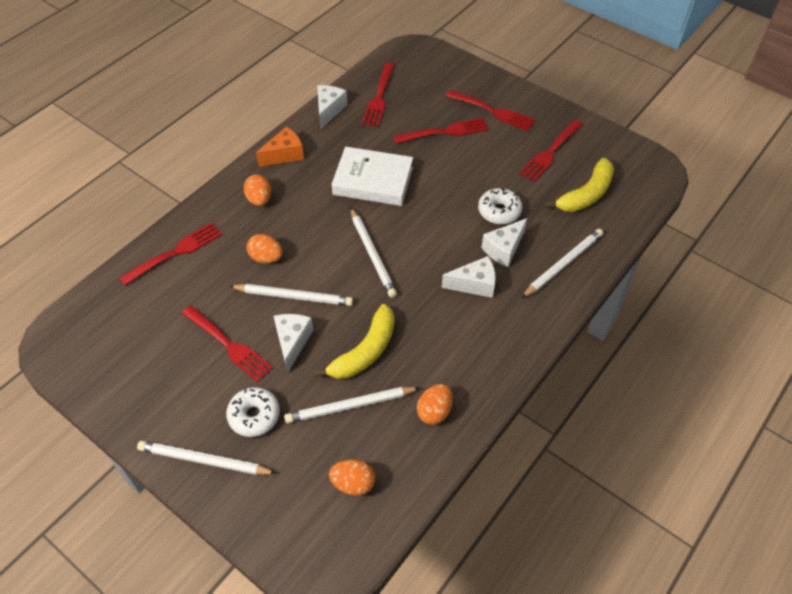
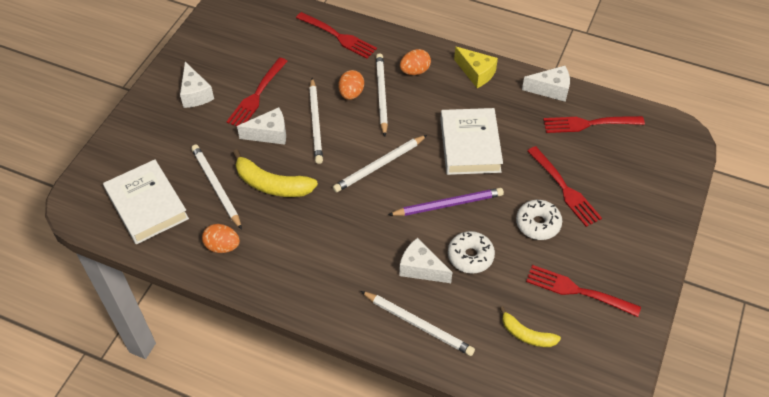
camera: 75 degrees right, 0 degrees up
(204, 461) = (153, 111): white pencil -> white pencil (381, 95)
(254, 416) = (196, 129): white donut -> white donut (538, 224)
(284, 155) = (476, 73): orange cheese -> yellow cheese
(353, 483) = (147, 205): orange egg -> white book
(437, 213) = (448, 204): none -> purple pencil
(474, 284) = (368, 251): white cheese -> white cheese (195, 94)
(492, 111) = (617, 225): red fork -> none
(586, 194) = (526, 334): yellow banana -> yellow banana, size x0.63

